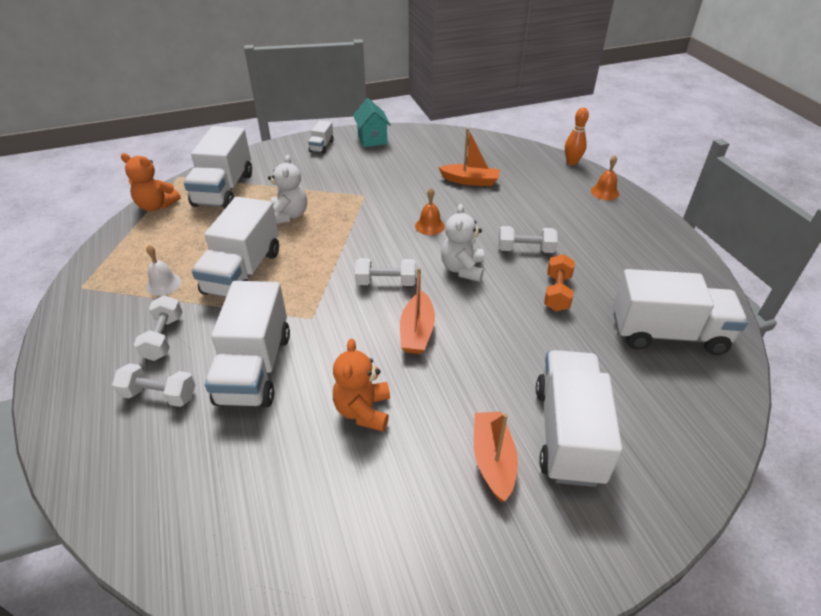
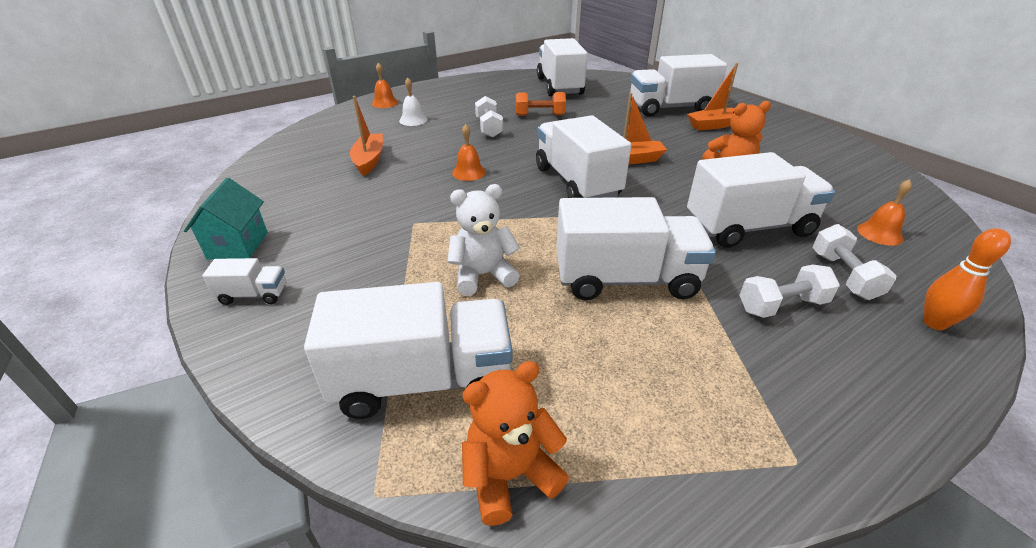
camera: 105 degrees left, 5 degrees down
(156, 206) = (510, 475): orange teddy bear -> orange teddy bear turned 120 degrees counterclockwise
(163, 284) = (704, 349): white bell -> white bell (413, 120)
(181, 470) = (880, 233): none -> orange bell
(372, 139) = (238, 245): turquoise house -> turquoise house turned 60 degrees counterclockwise
(386, 282) = (576, 182): white dumbbell -> white truck
(462, 269) = (532, 150): white teddy bear -> none
(572, 162) = (327, 116): orange bowling pin -> orange bowling pin (934, 323)

